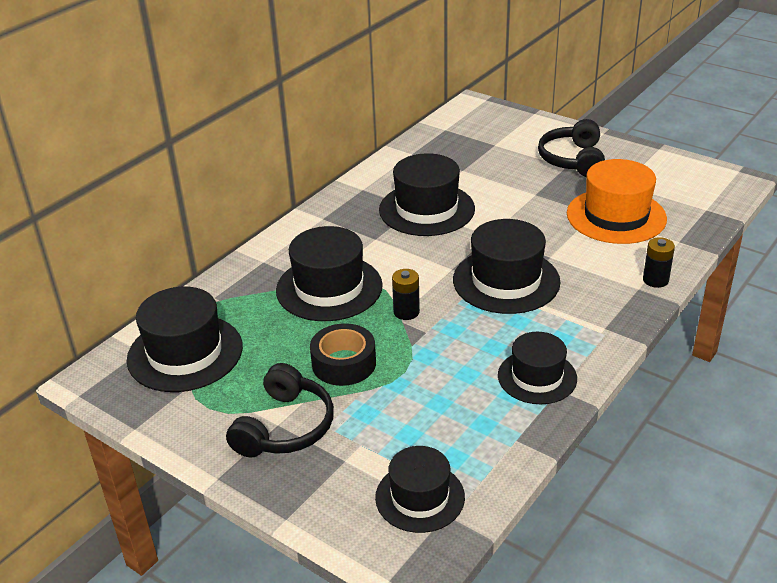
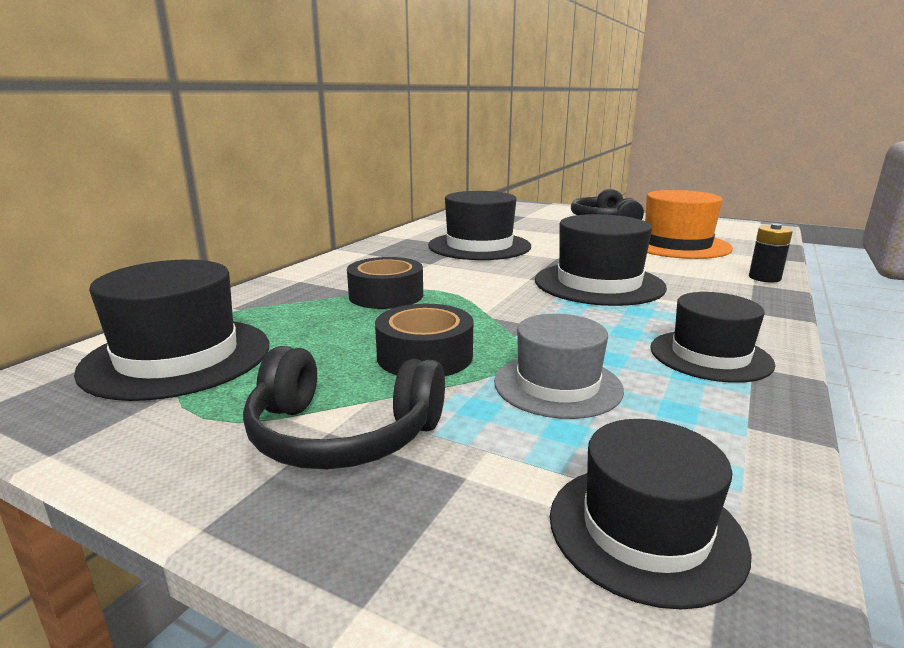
camera: 10 degrees left, 15 degrees down
(285, 427) = (342, 434): black headphones -> black headphones turned 90 degrees clockwise
(329, 288) = (386, 295): black hat -> black tape
(406, 312) = (492, 309): black battery -> none
(420, 398) = (557, 385): none -> grey hat

